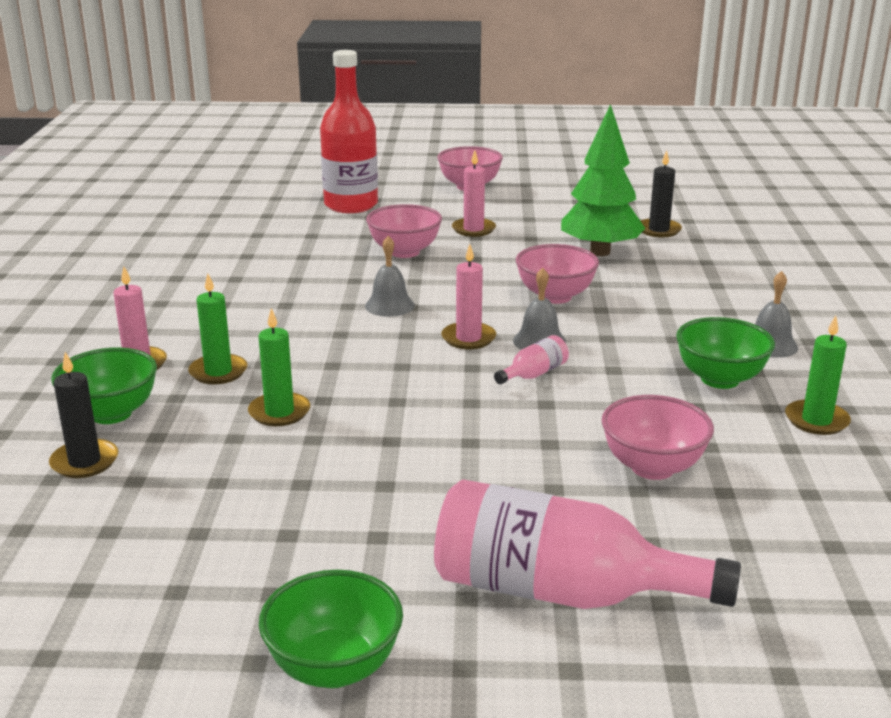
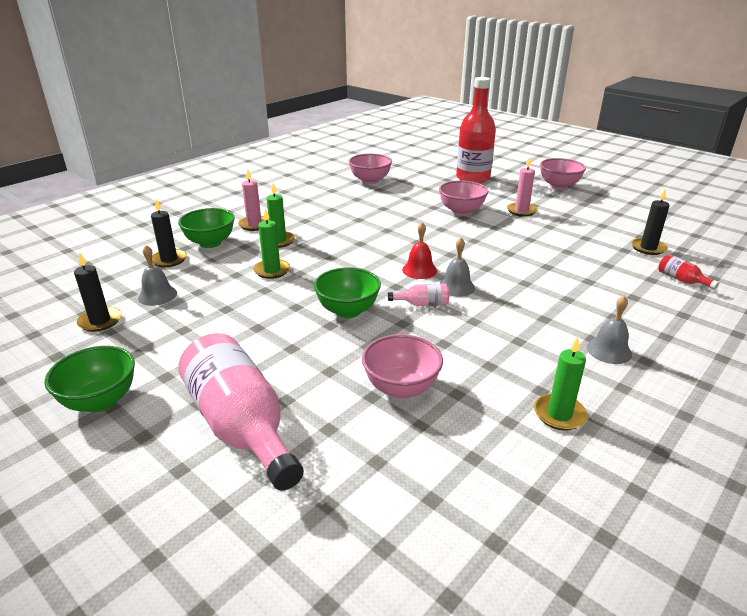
camera: 40 degrees right, 5 degrees up
(132, 586) = (100, 321): none -> black candle
(389, 305) = (407, 237): grey bell -> grey bell (157, 295)
(468, 338) = (419, 270): pink candle -> red bell
(555, 296) = (508, 265): pink bowl -> pink bowl (370, 181)
(600, 252) = (582, 248): green tree -> none
(720, 379) = (533, 356): green bowl -> green bowl (348, 311)
(731, 253) = (681, 280): none -> red bottle

